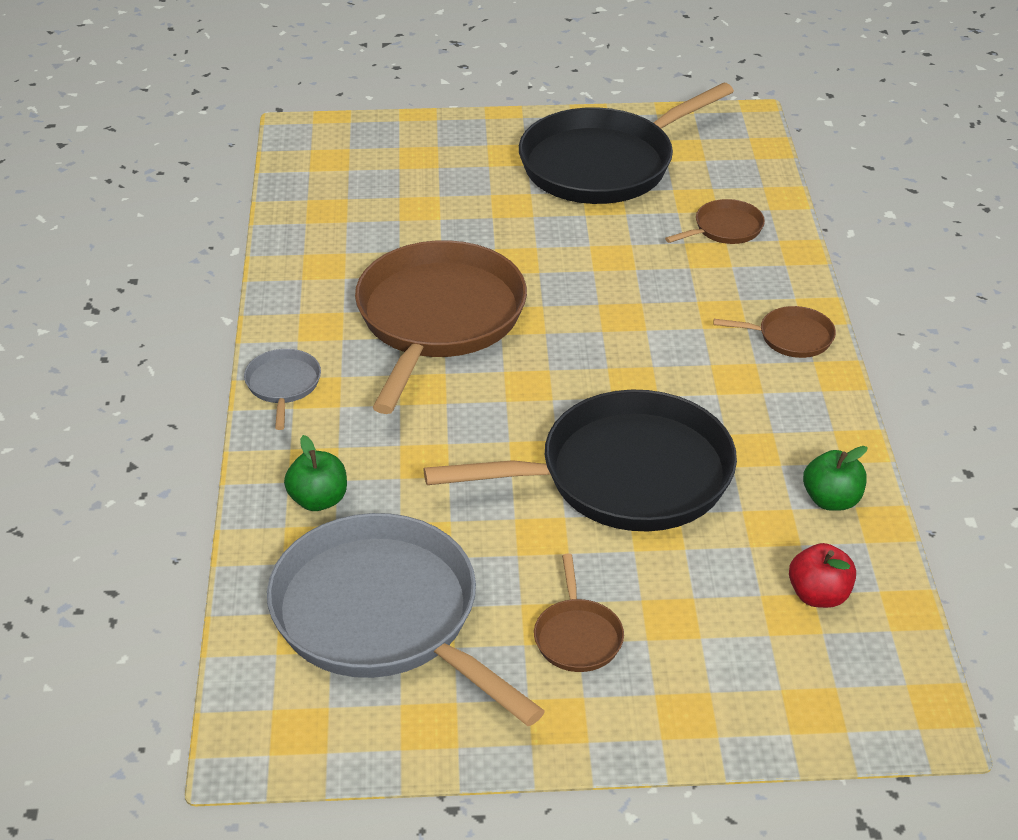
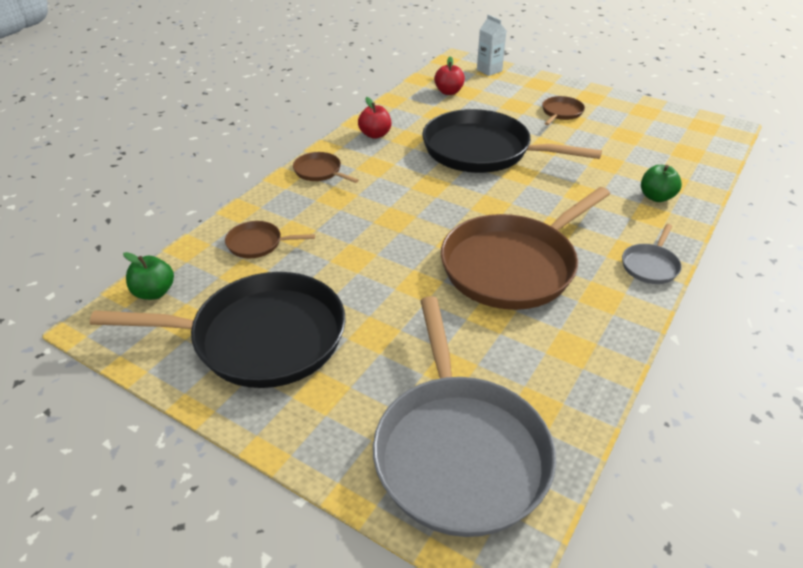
camera: 145 degrees left, 0 degrees up
(382, 616) = (646, 145): grey pan -> grey pan (459, 452)
(807, 432) = (375, 135): none -> red apple
(820, 712) = (489, 70): none -> white carton
(831, 500) = (401, 112): green apple -> green apple (154, 292)

